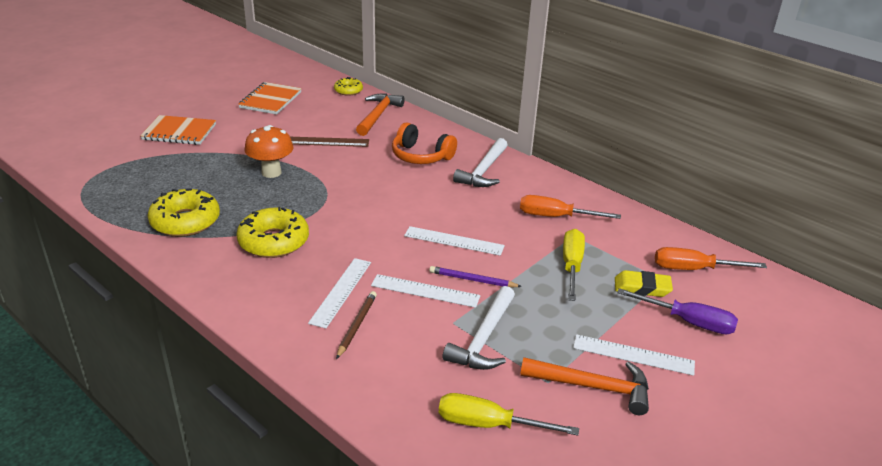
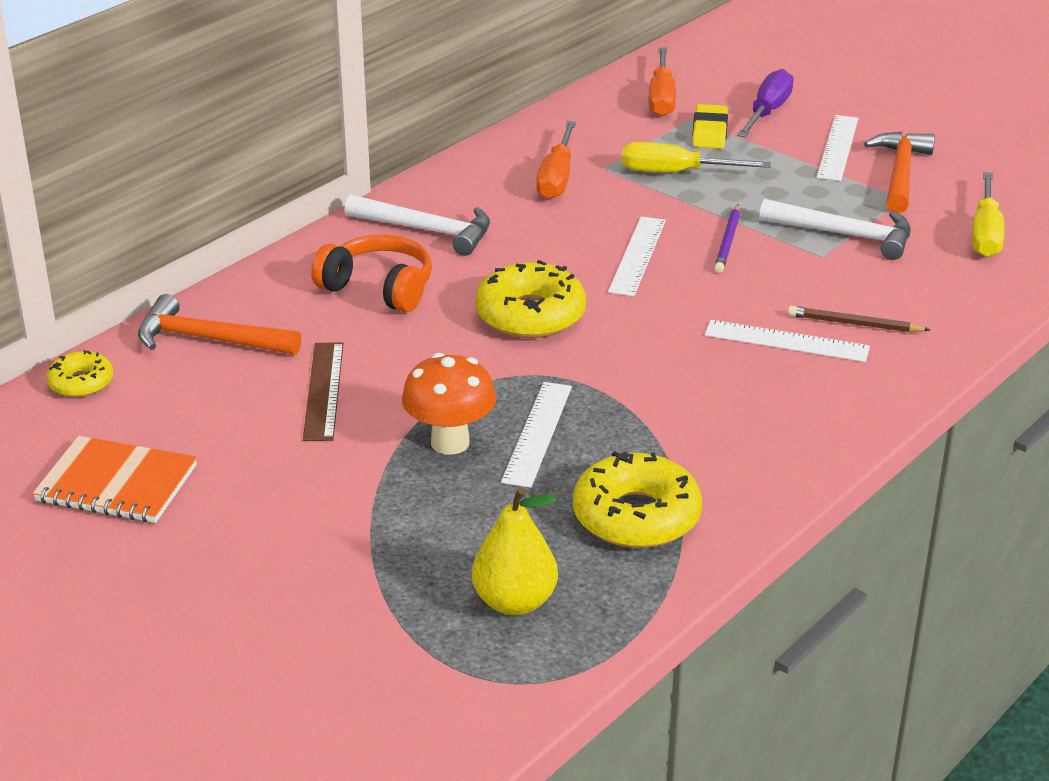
camera: 90 degrees left, 0 degrees up
(139, 185) = (514, 602): none -> yellow pear
(179, 132) = (276, 593): orange notebook -> none
(274, 241) = (676, 413): yellow donut -> yellow donut (530, 315)
(421, 156) = (378, 288): orange headphones -> orange headphones turned 90 degrees counterclockwise
(425, 291) = (763, 276): white ruler -> white ruler (537, 433)

